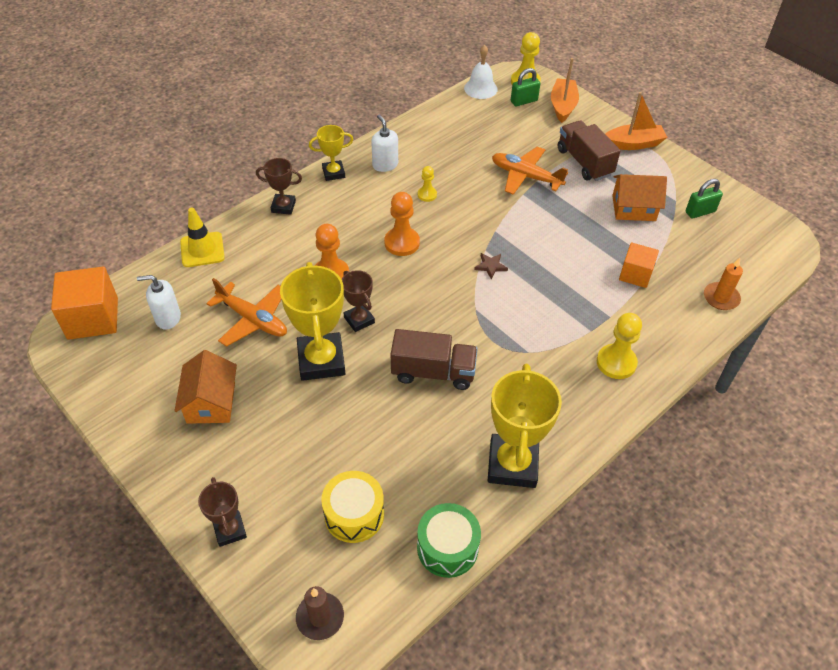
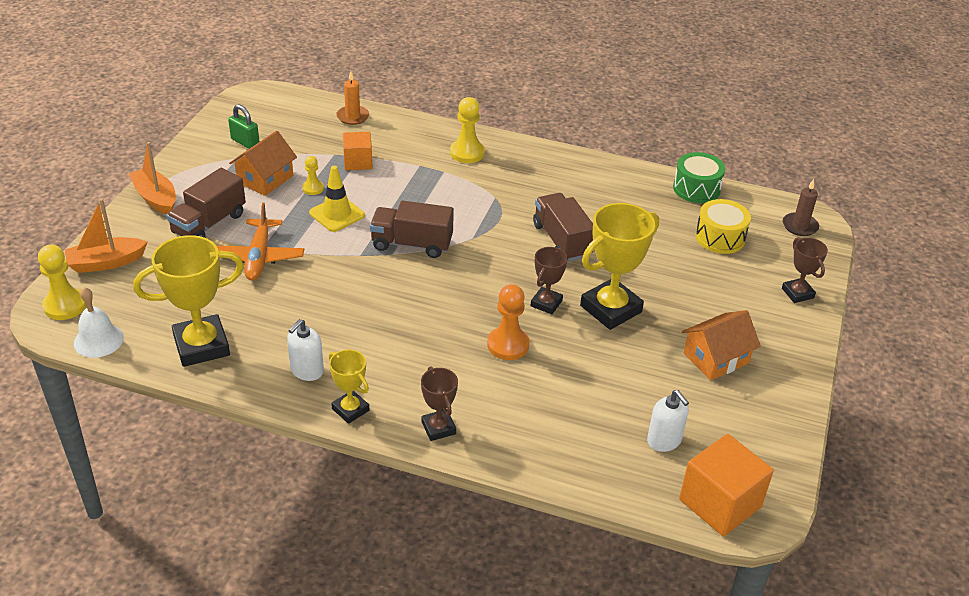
camera: 120 degrees left, 10 degrees down
(202, 250) = (557, 465): yellow traffic cone -> yellow traffic cone (337, 214)
(230, 530) = (797, 293): brown trophy -> brown trophy turned 60 degrees counterclockwise
(253, 320) = (609, 375): orange plane -> none
(402, 243) = (425, 311): orange pawn -> none
(427, 195) = (337, 319): yellow pawn -> yellow pawn (313, 188)
(490, 266) = (412, 244): brown star -> brown truck
(512, 464) = (605, 178): yellow trophy -> yellow trophy (201, 346)
(524, 101) = (110, 295): green padlock -> none
(633, 208) = (265, 179): orange house -> orange house turned 60 degrees clockwise

